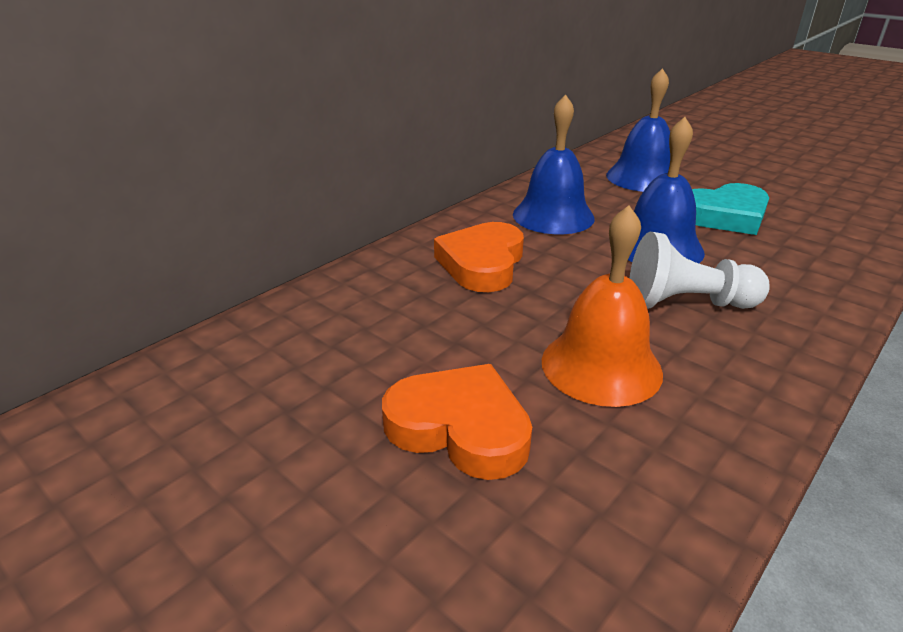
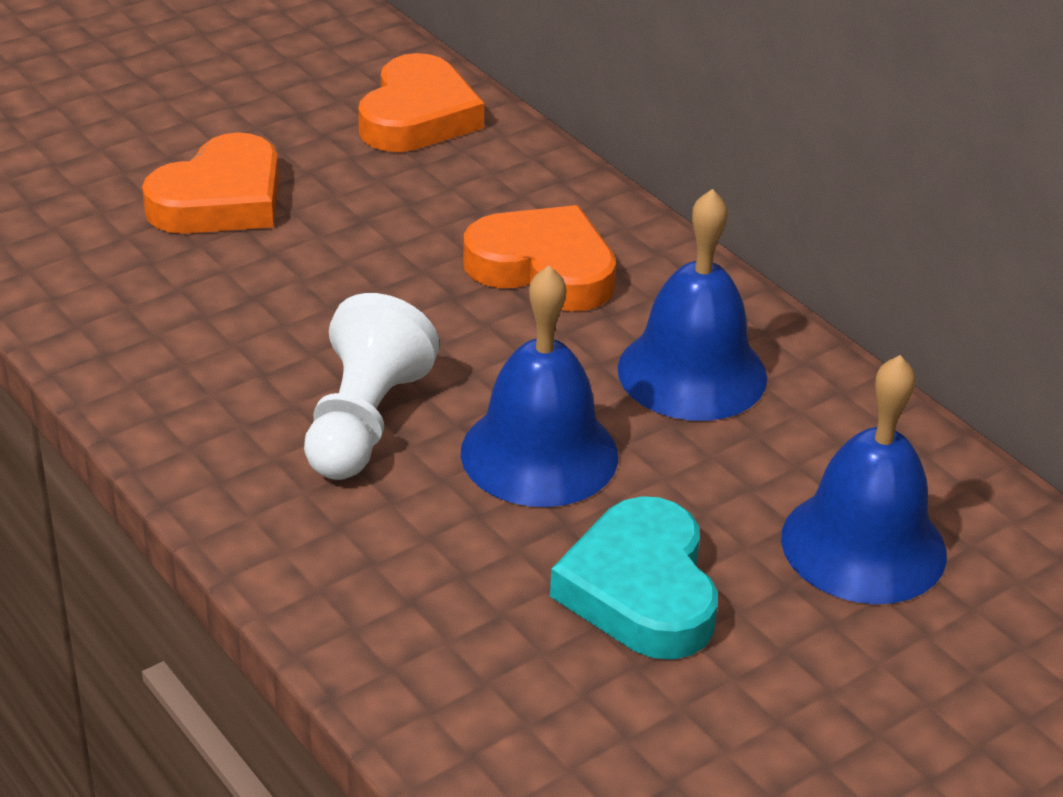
camera: 100 degrees right, 5 degrees up
(288, 339) = (418, 116): none -> orange heart
(601, 366) = (267, 308): orange bell -> none

